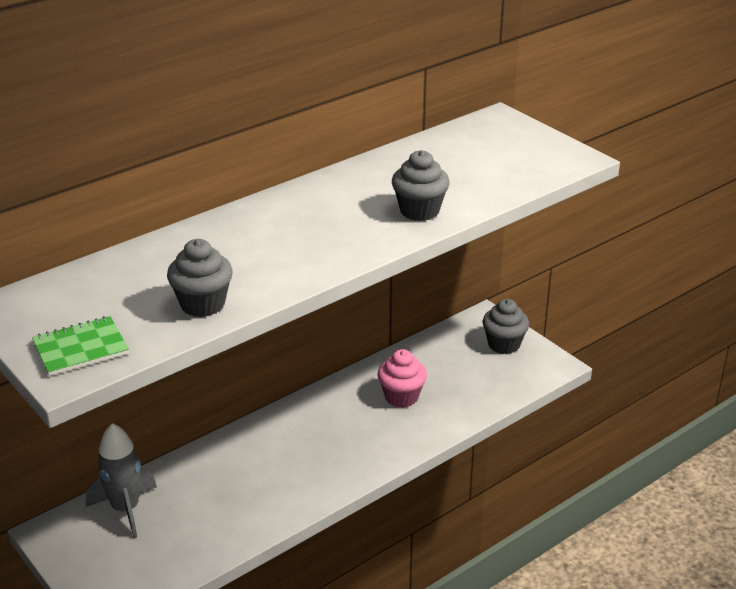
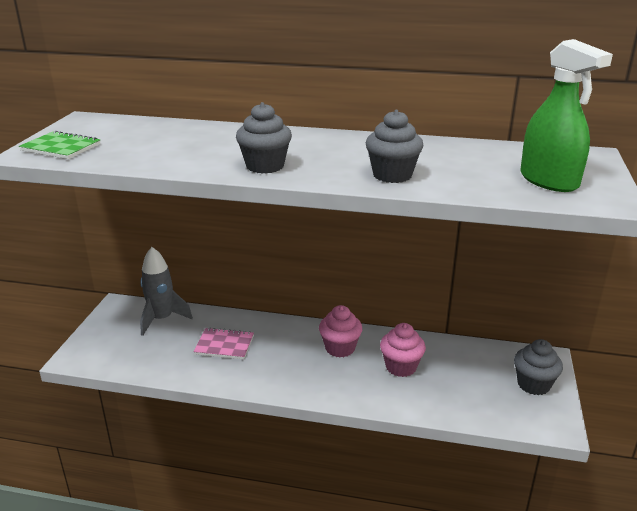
camera: 50 degrees right, 5 degrees down
(202, 304) = (154, 158): grey cupcake -> grey cupcake (265, 166)
(232, 485) = (224, 345): none -> pink notebook
(333, 416) = (340, 348): none -> pink cupcake
(518, 159) = (549, 181): none -> green spray bottle

